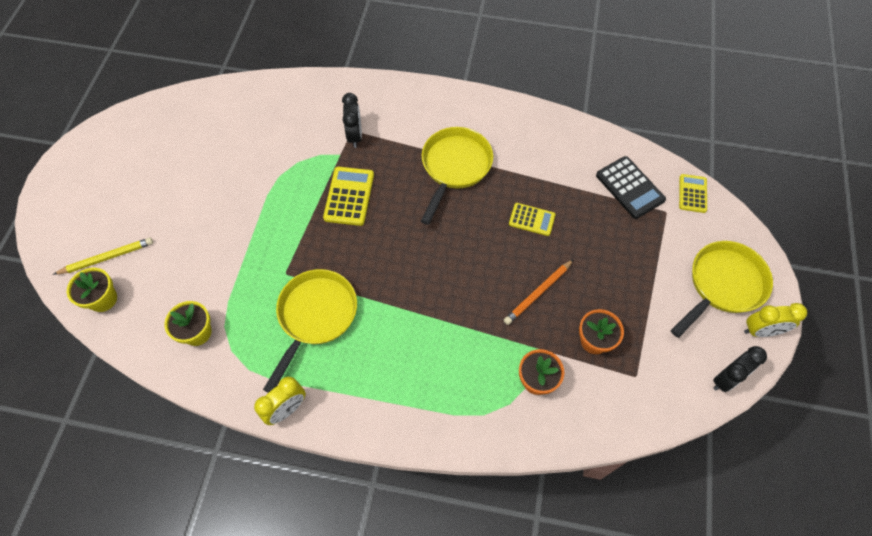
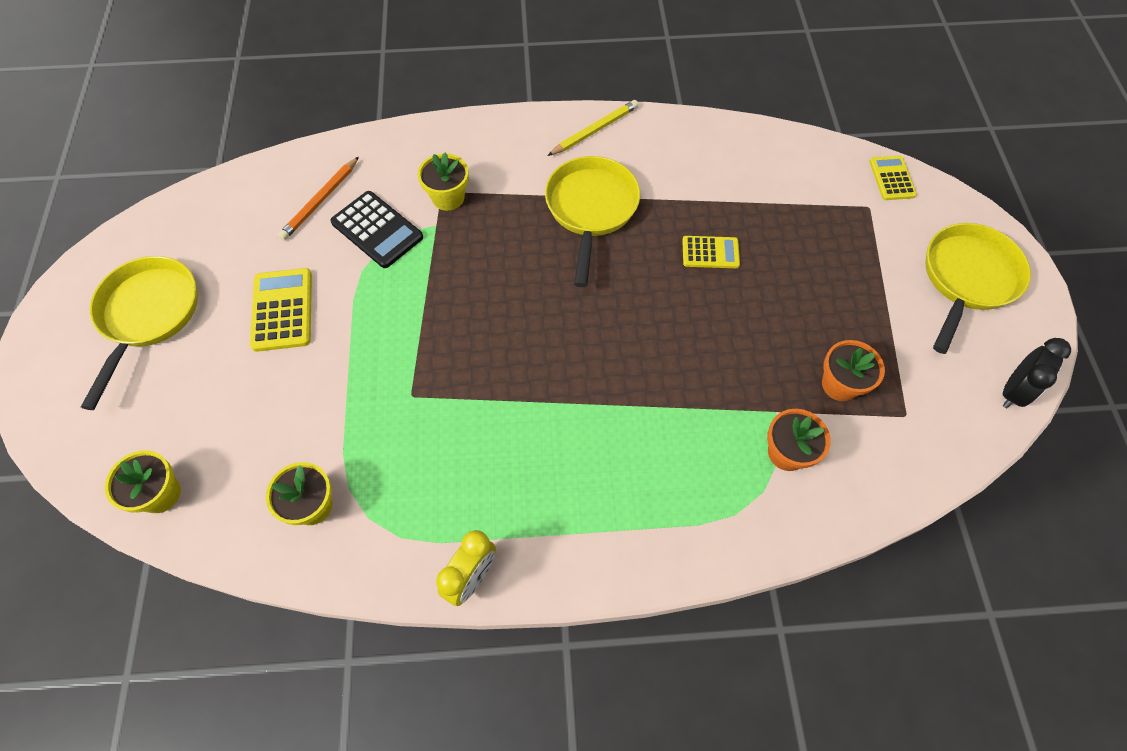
camera: 15 degrees left, 0 degrees up
(107, 257) = (149, 434): yellow pencil -> yellow pencil (594, 130)
(315, 316) = (470, 442): yellow pan -> yellow pan (148, 315)
(349, 196) = (465, 276): yellow calculator -> yellow calculator (282, 310)
(355, 136) = (448, 197): black clock -> yellow flower pot
(538, 293) = (750, 342): orange pencil -> orange pencil (320, 201)
(629, 188) = (815, 187): black calculator -> black calculator (377, 230)
(761, 331) = (1031, 323): yellow clock -> none

